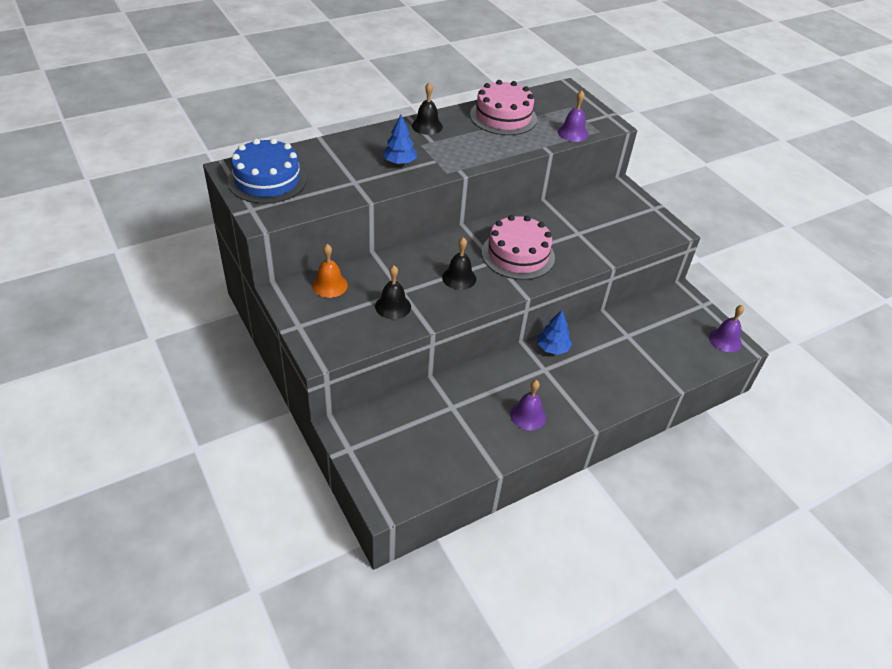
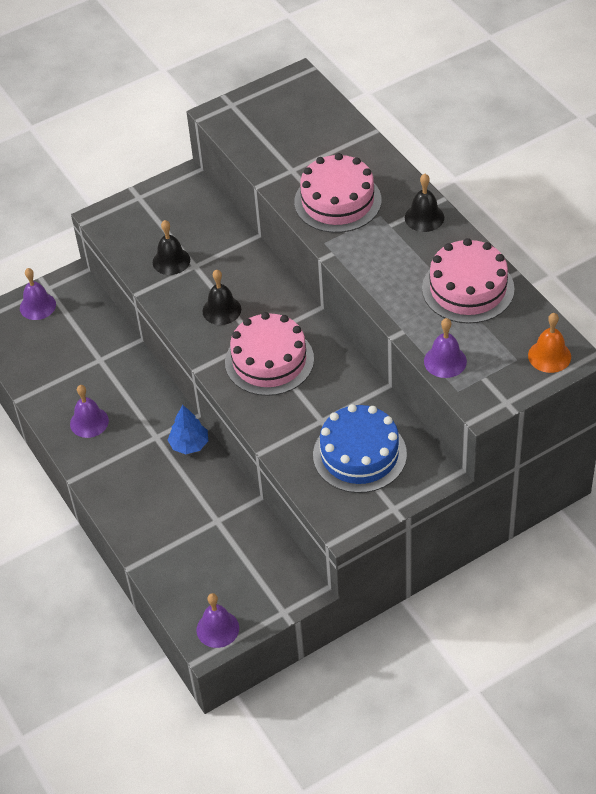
camera: 95 degrees right, 5 degrees up
(267, 180) = (283, 106): blue cake -> blue cake (359, 454)
(329, 285) = (199, 210): orange bell -> orange bell (549, 356)
(373, 457) = (37, 306): none -> purple bell
(399, 162) = (337, 201): blue tree -> pink cake

